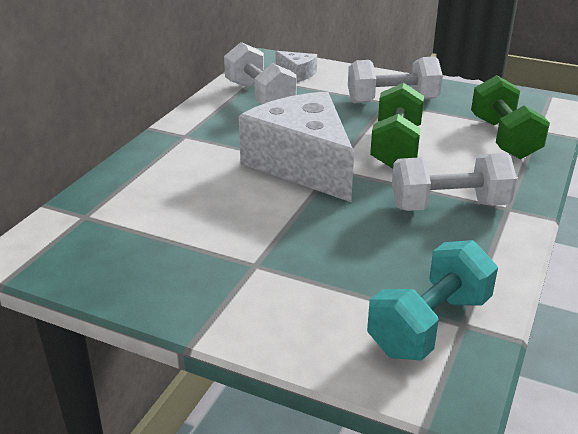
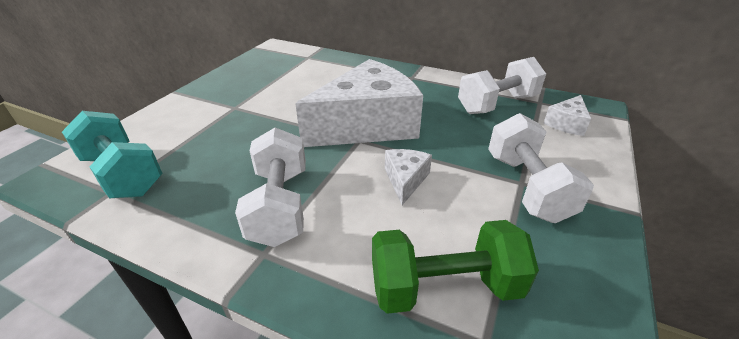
camera: 90 degrees right, 5 degrees up
(395, 147) = (405, 180): green dumbbell -> white cheese

